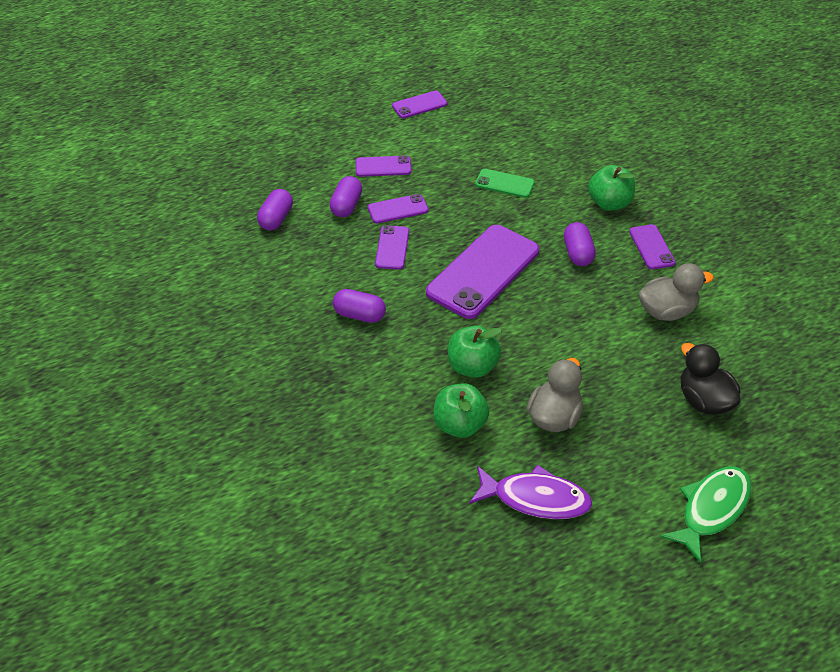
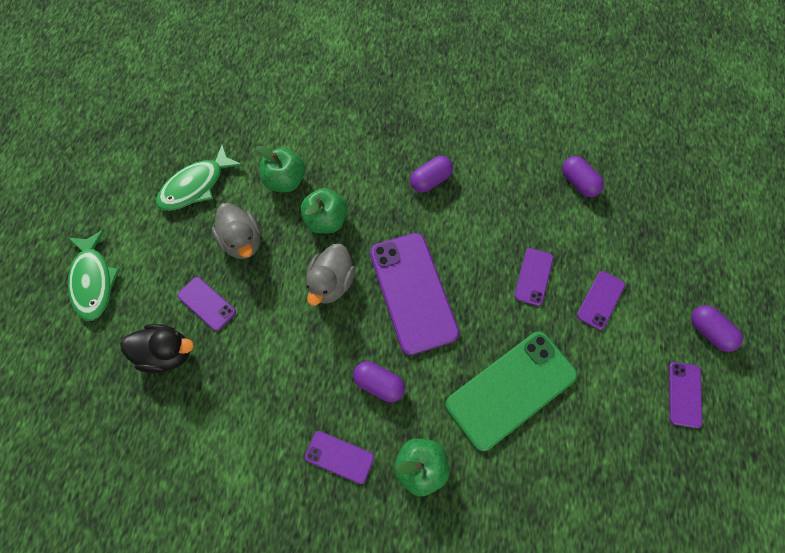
camera: 125 degrees right, 20 degrees up
(346, 206) = (563, 240): purple capsule -> purple capsule (709, 332)
(392, 248) = (488, 244): purple phone -> purple phone (207, 304)
(504, 184) = (511, 389): green phone -> green phone, size x2.05
(536, 499) = (196, 185): purple fish -> green fish
(667, 311) = (263, 403): grey duck -> grey duck (331, 283)

